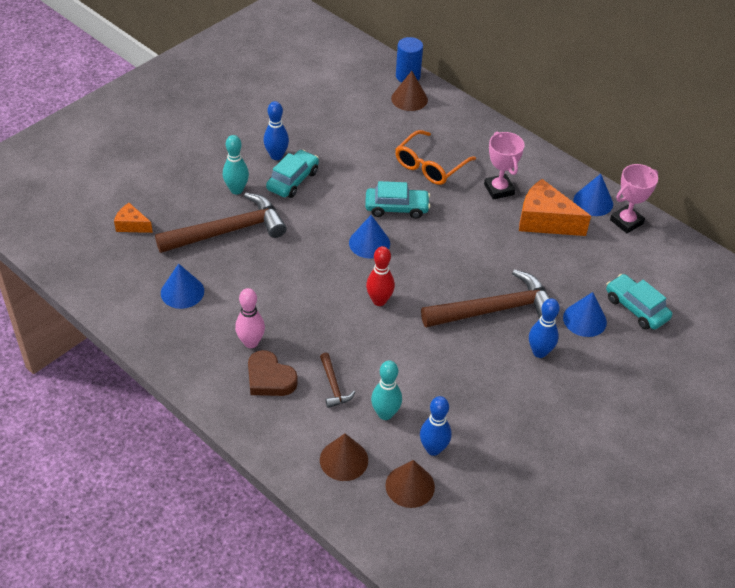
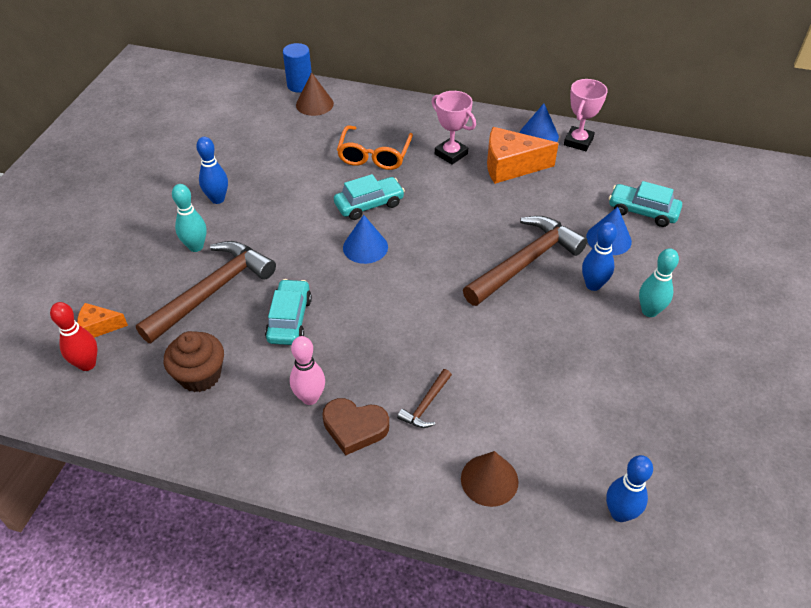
camera: 25 degrees left, 0 degrees up
(182, 292) = (200, 375): blue cone -> brown cupcake
(293, 180) = (249, 216): turquoise car -> turquoise car (289, 319)
(333, 386) = (426, 405): brown hammer -> brown hammer turned 75 degrees clockwise
(379, 301) = (412, 299): red bowling pin -> red bowling pin (87, 364)
(385, 414) = (496, 410): turquoise bowling pin -> turquoise bowling pin (649, 311)
(410, 486) = (573, 475): brown cone -> none
(433, 449) = (567, 425): blue bowling pin -> blue bowling pin (619, 513)

